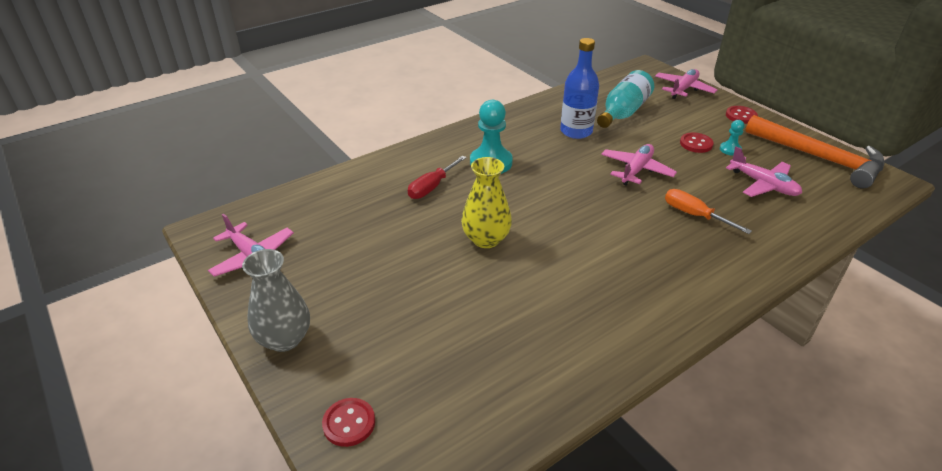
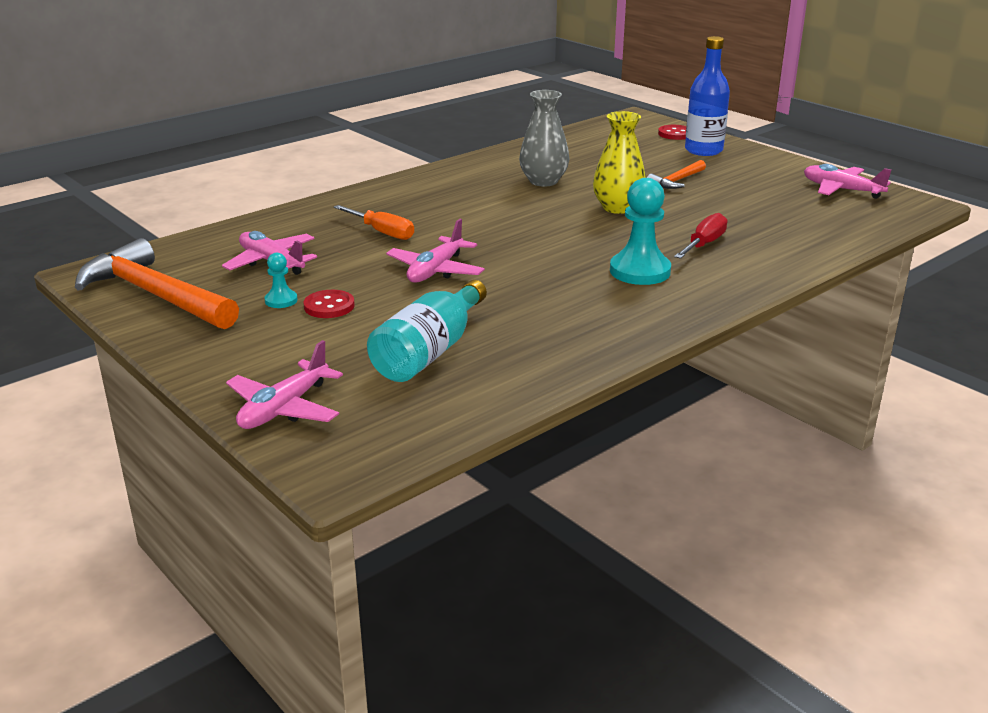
camera: 175 degrees right, 10 degrees down
(284, 339) = (755, 156): grey vase -> grey vase (543, 181)
(409, 285) = (677, 181): none -> orange hammer
(576, 131) = (517, 316): blue bottle -> blue bottle (703, 150)
(741, 116) = (214, 355): red button -> none

